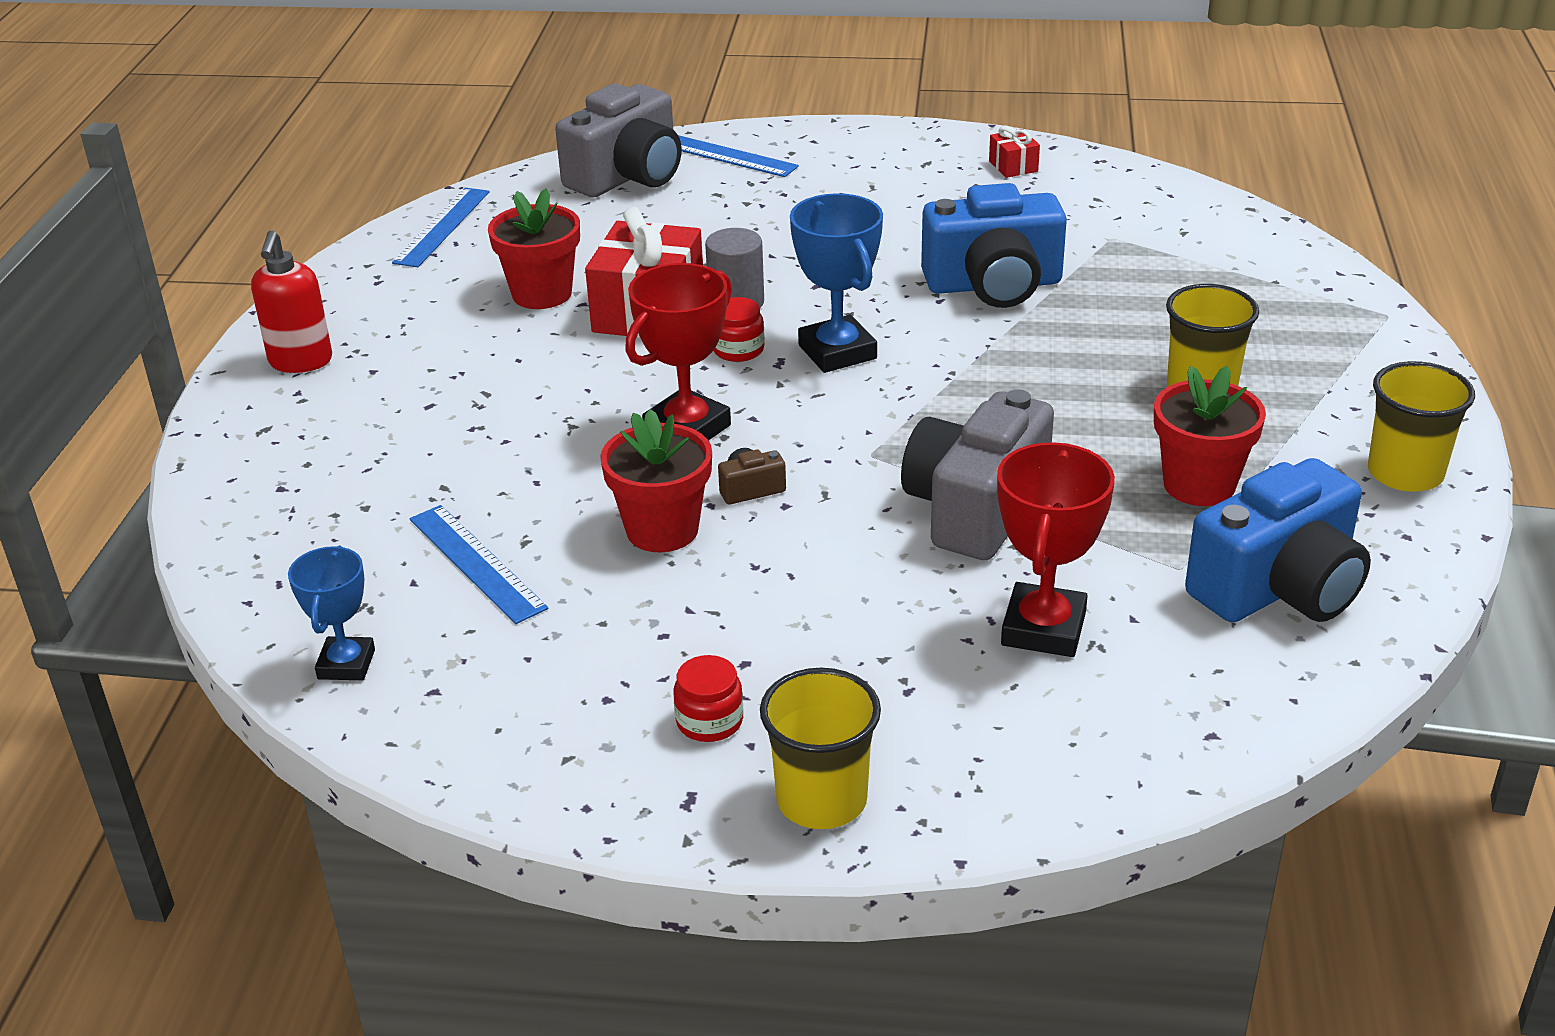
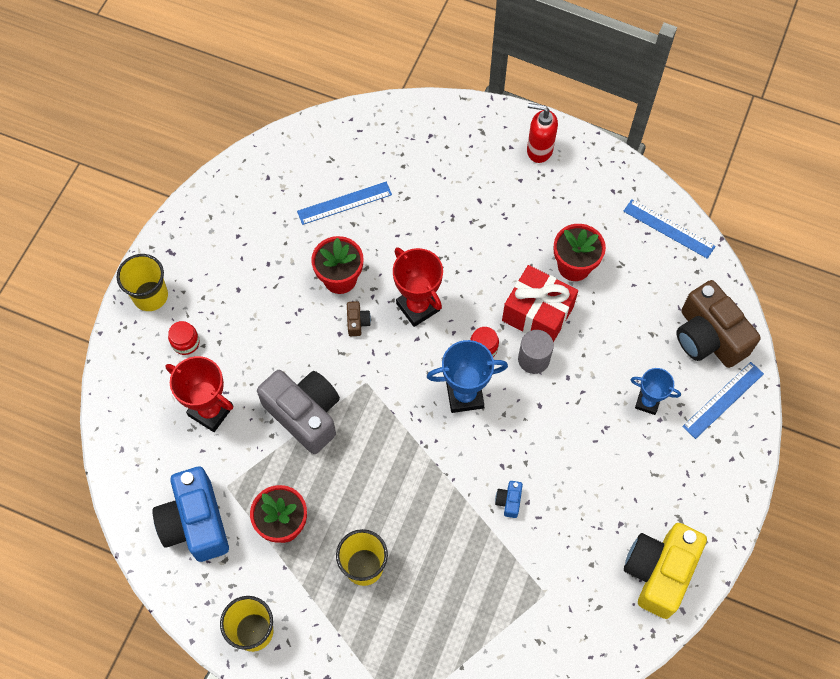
camera: 105 degrees right, 30 degrees up
(346, 664) = (296, 150): blue trophy -> blue trophy (647, 402)
(627, 176) = (708, 337): grey camera -> brown camera
(709, 721) = (209, 268): red jar -> red jar (185, 342)
(993, 285) = (509, 501): blue camera -> blue camera, size x0.40
(1013, 166) = (659, 572): red gift -> yellow camera

